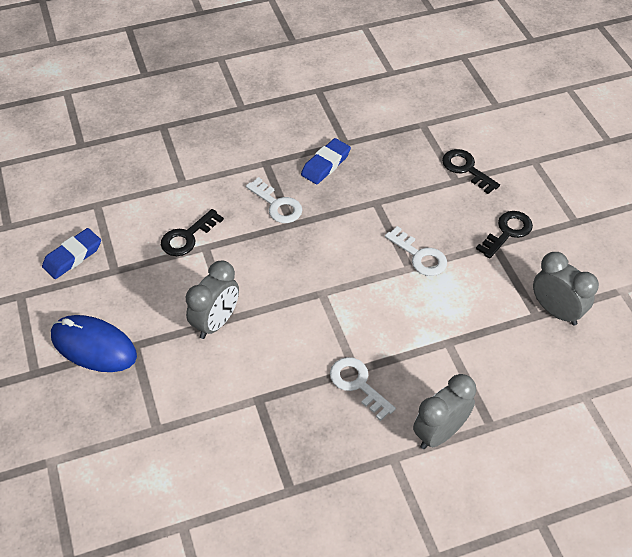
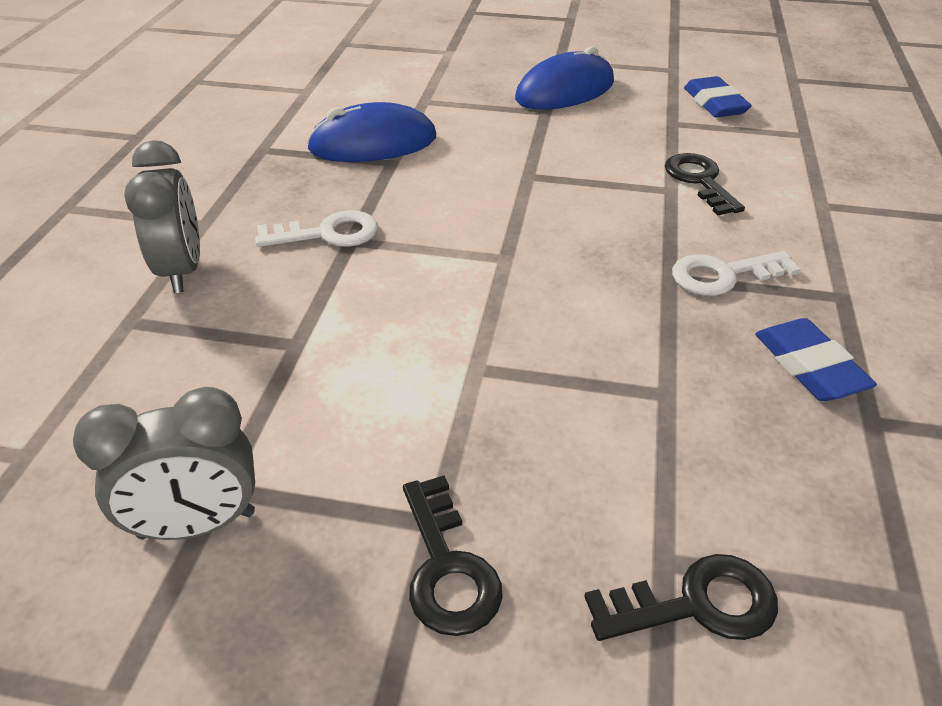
camera: 120 degrees right, 10 degrees down
(216, 322) = (530, 164): grey clock -> none
(241, 423) = (373, 143): none -> blue mouse
(420, 256) = (491, 392): white key -> none

